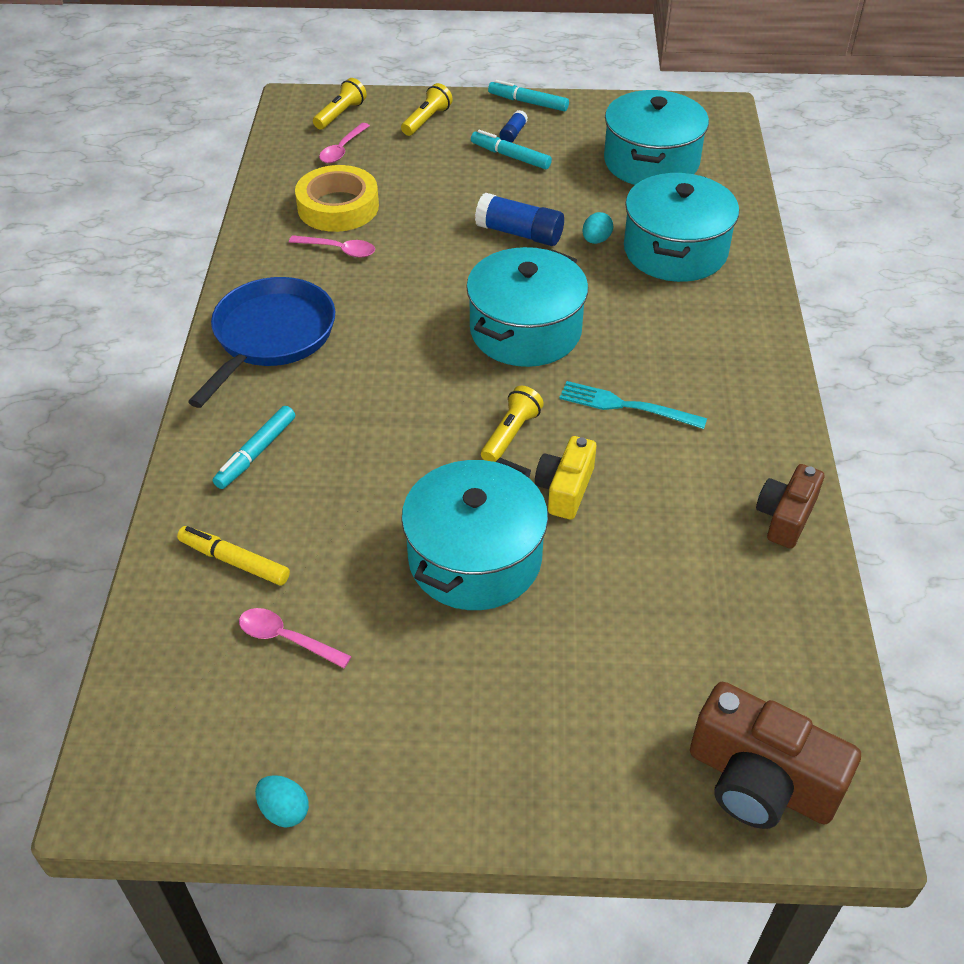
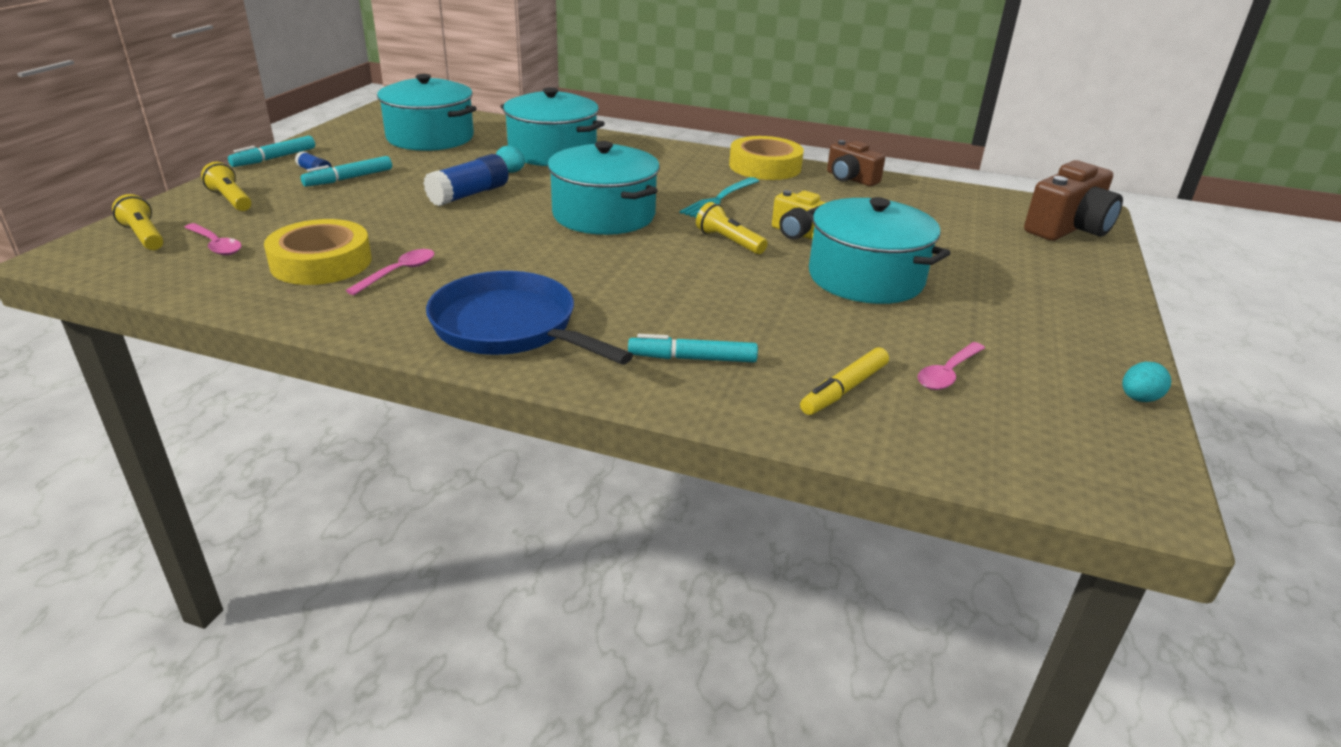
camera: 75 degrees left, 15 degrees down
(256, 453) = (692, 359): turquoise marker -> turquoise marker turned 135 degrees clockwise
(766, 427) = (765, 166): none -> yellow tape

